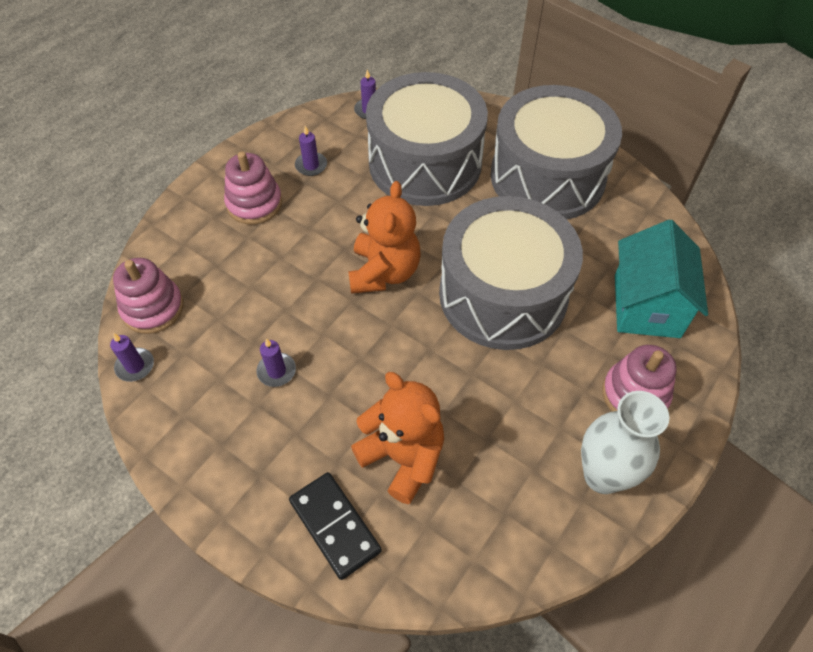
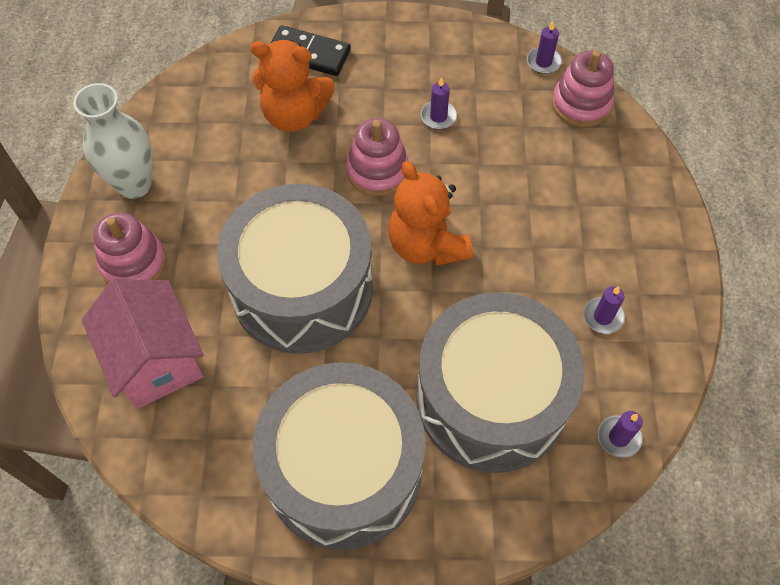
camera: 145 degrees right, 5 degrees up
(254, 203) = (608, 239): pink stacking toy -> pink stacking toy (377, 171)
(646, 306) = (156, 360): turquoise house -> pink house

